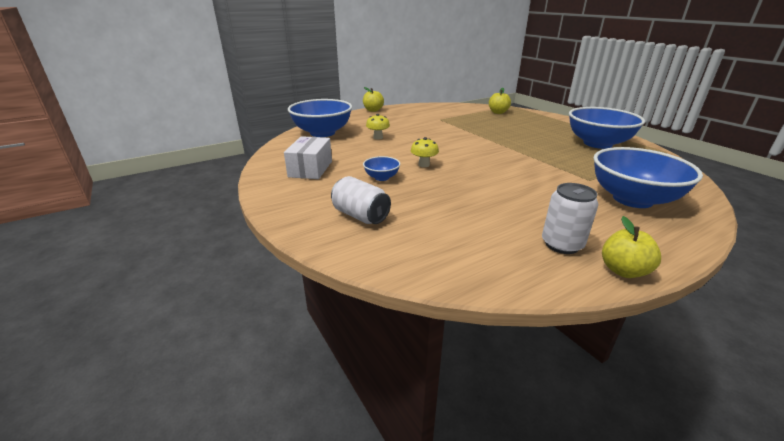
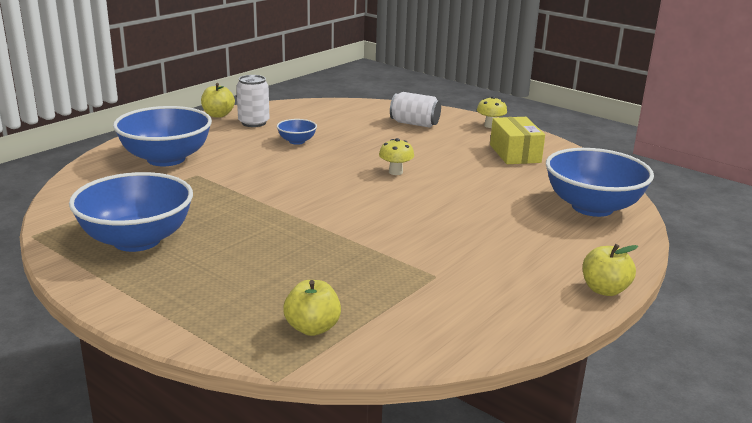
camera: 160 degrees right, 5 degrees down
(310, 169) = (515, 153): white box -> yellow box
(378, 137) = (498, 208): yellow mushroom -> yellow mushroom (490, 126)
(381, 177) = (429, 153): blue bowl -> blue bowl (297, 141)

